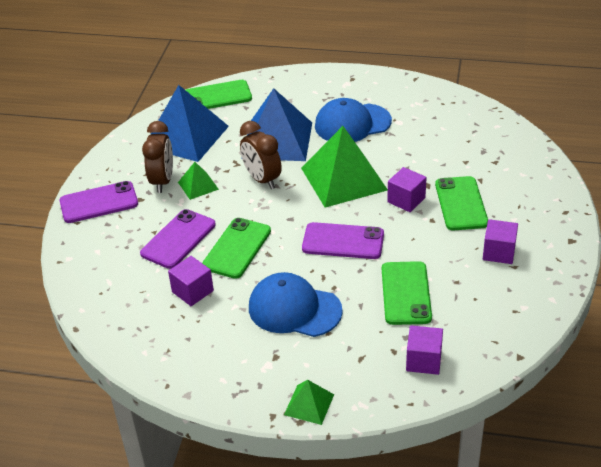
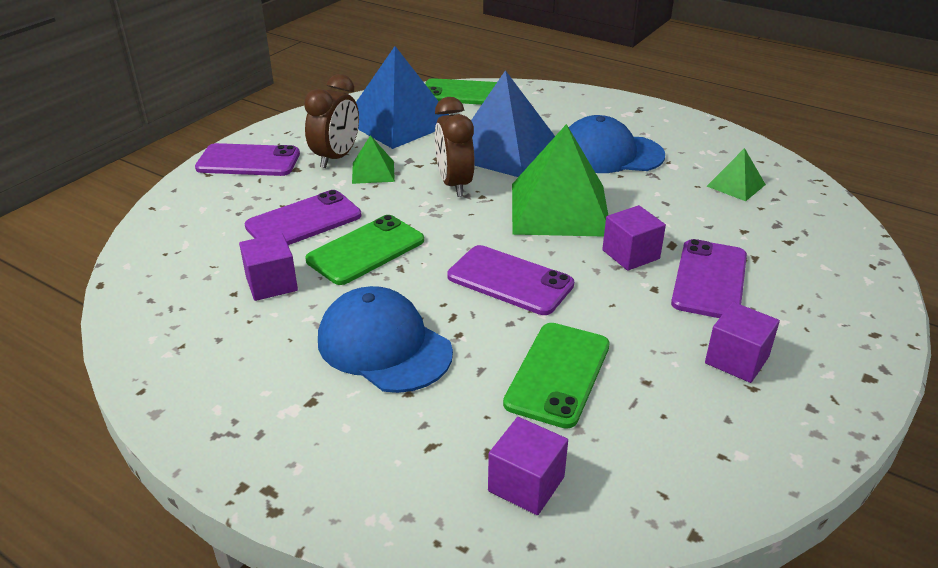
camera: 20 degrees right, 5 degrees down
(309, 404) = (306, 489): green pyramid -> green pyramid (736, 185)
(461, 204) = (709, 279): green phone -> purple phone

